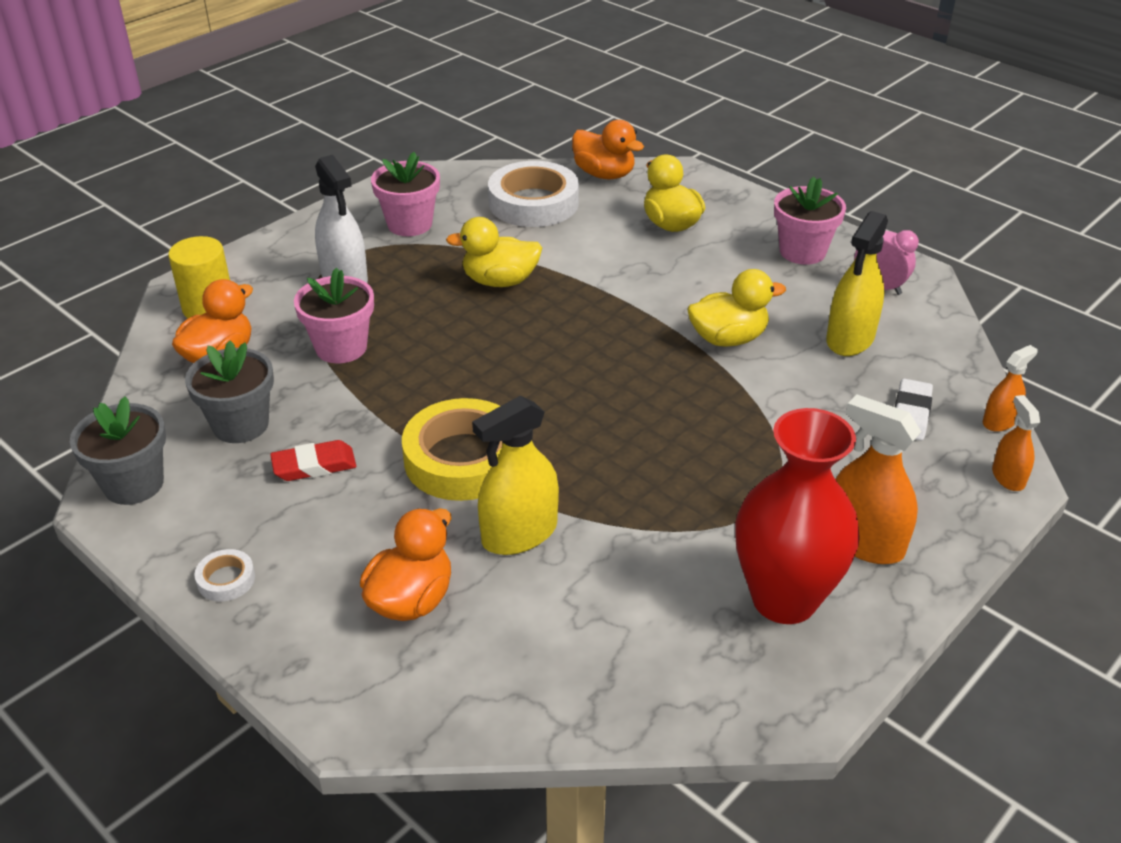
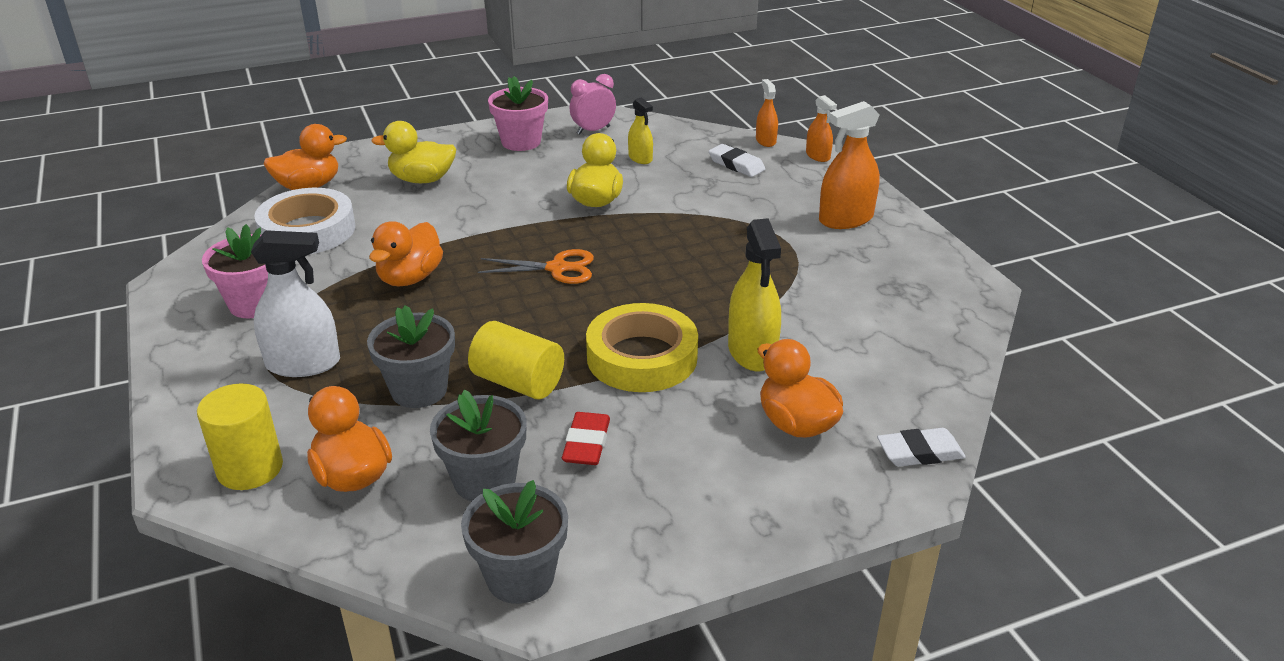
camera: 65 degrees left, 5 degrees down
(226, 579) = (709, 530): white tape -> none
(341, 347) = (419, 390): pink flower pot -> grey flower pot
(381, 396) = (518, 382): none -> yellow cylinder
(410, 713) = (919, 452): none -> white eraser
(500, 281) = (410, 278): yellow duck -> orange duck
(579, 357) = (557, 268): none -> orange scissors
(784, 599) = (882, 262): red vase -> none
(850, 339) = (640, 158): yellow spray bottle -> yellow spray bottle, size x0.57
(1008, 477) = (818, 156): orange spray bottle -> orange spray bottle turned 135 degrees counterclockwise

